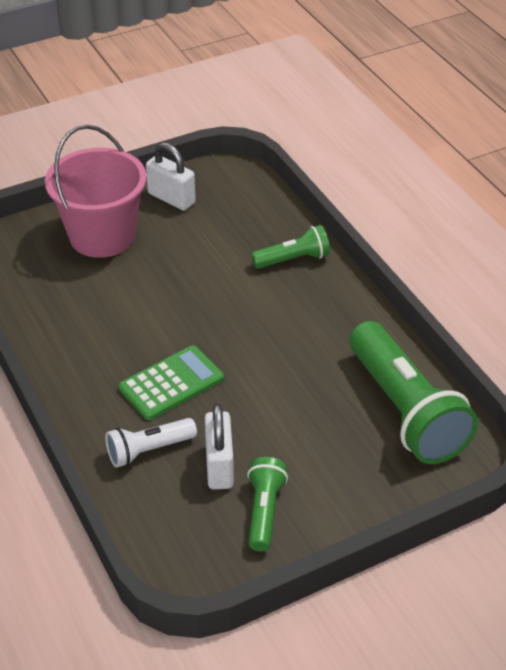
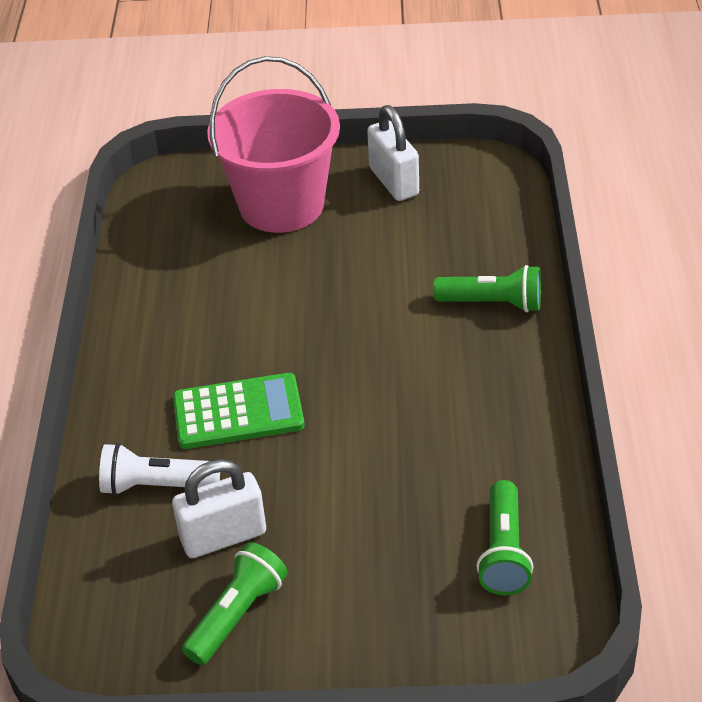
camera: 30 degrees right, 0 degrees up
(219, 466) = (223, 536): white padlock -> white padlock turned 45 degrees clockwise
(405, 410) = (503, 552): green flashlight -> green flashlight, size x0.51

